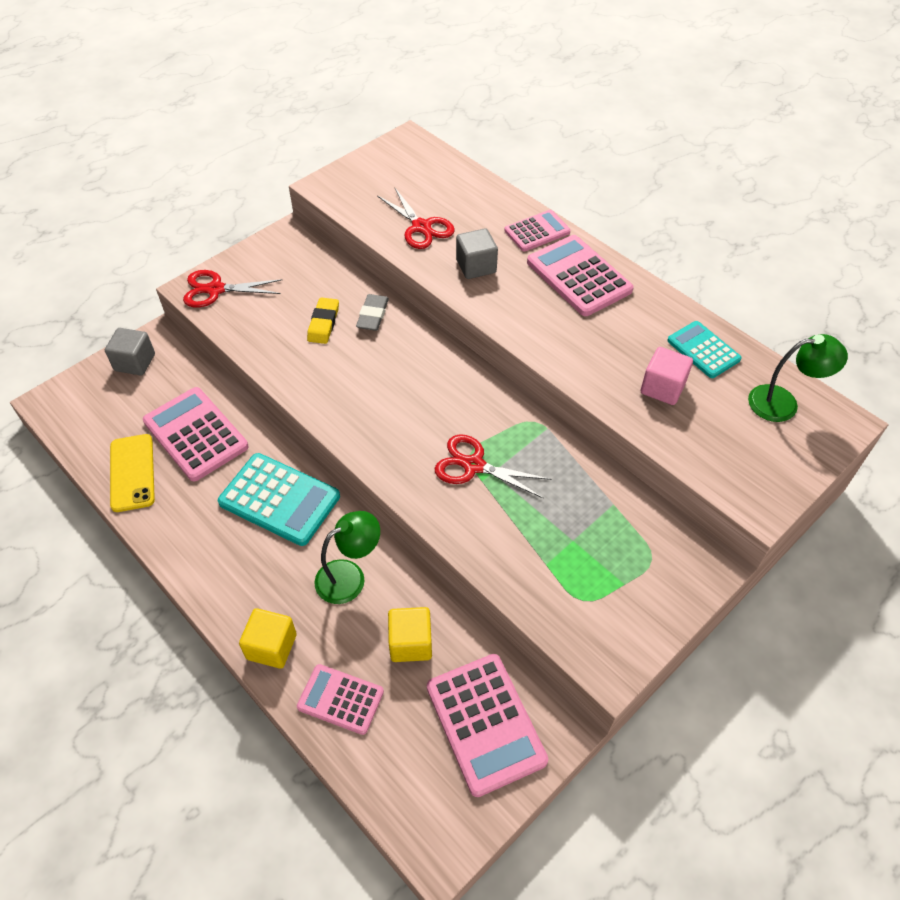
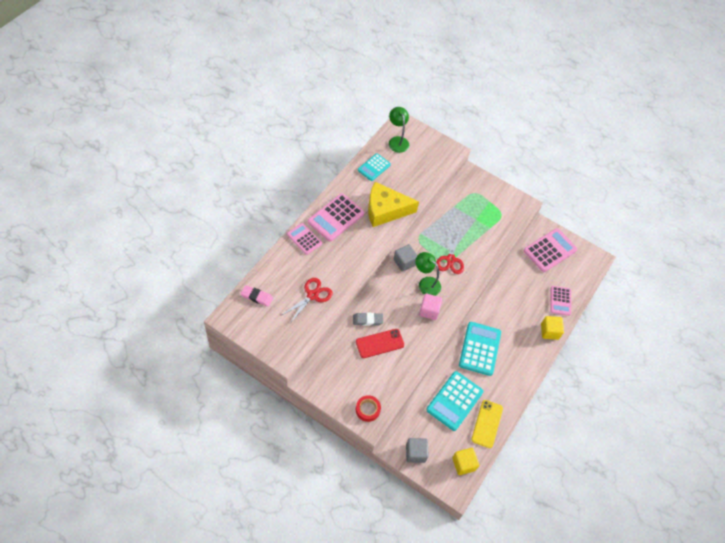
camera: 110 degrees left, 5 degrees up
(132, 472) = (487, 423): yellow phone -> yellow phone turned 45 degrees counterclockwise
(195, 434) = (454, 401): pink calculator -> turquoise calculator
(215, 290) = (367, 409): red scissors -> red tape
(323, 323) = (380, 343): yellow eraser -> red phone
(349, 576) = (508, 309): green lamp -> green lamp (426, 283)
(410, 643) = (528, 280): yellow cube -> yellow cube (463, 464)
(435, 169) = (256, 297): none -> pink eraser
(476, 266) = (339, 264): grey cube -> grey cube (404, 262)
(590, 349) = (385, 210): none -> yellow cheese
(662, 388) = (401, 182): pink cube -> pink cube (429, 311)

